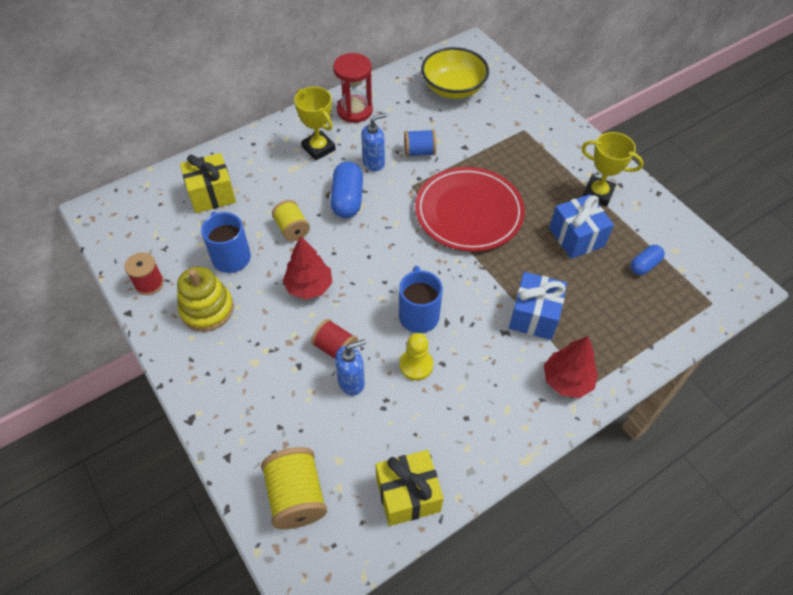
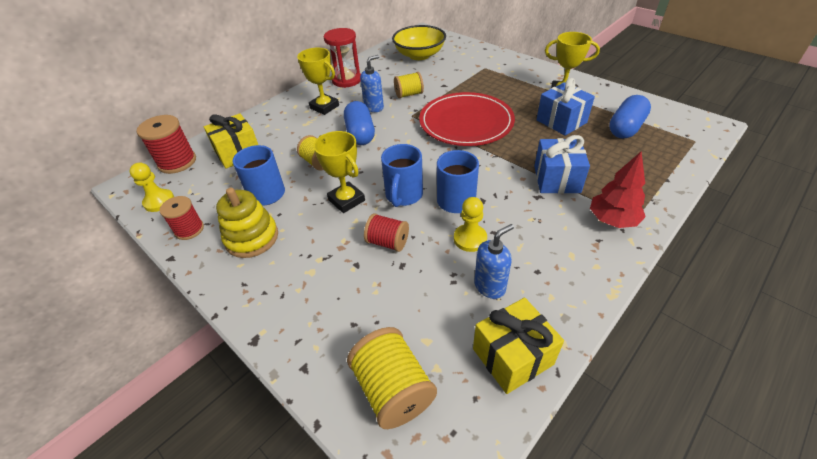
camera: 10 degrees left, 10 degrees down
(124, 240) = (159, 201): none -> yellow pawn
(147, 191) = (177, 162): none -> red spool
(309, 287) = (346, 200): red tree -> yellow trophy
(351, 382) = (413, 267): blue soap dispenser -> blue soap dispenser (490, 286)
(368, 296) = (403, 196): none -> blue mug
(419, 152) = (409, 94): blue spool -> yellow spool
(644, 265) = (626, 128): blue capsule -> blue capsule, size x1.68

